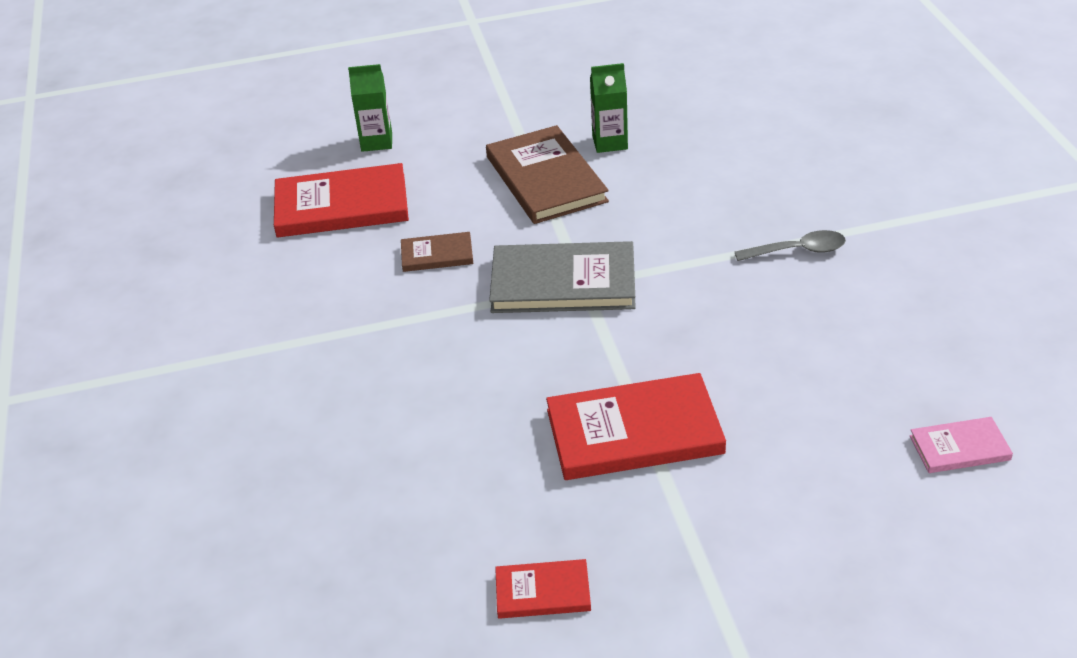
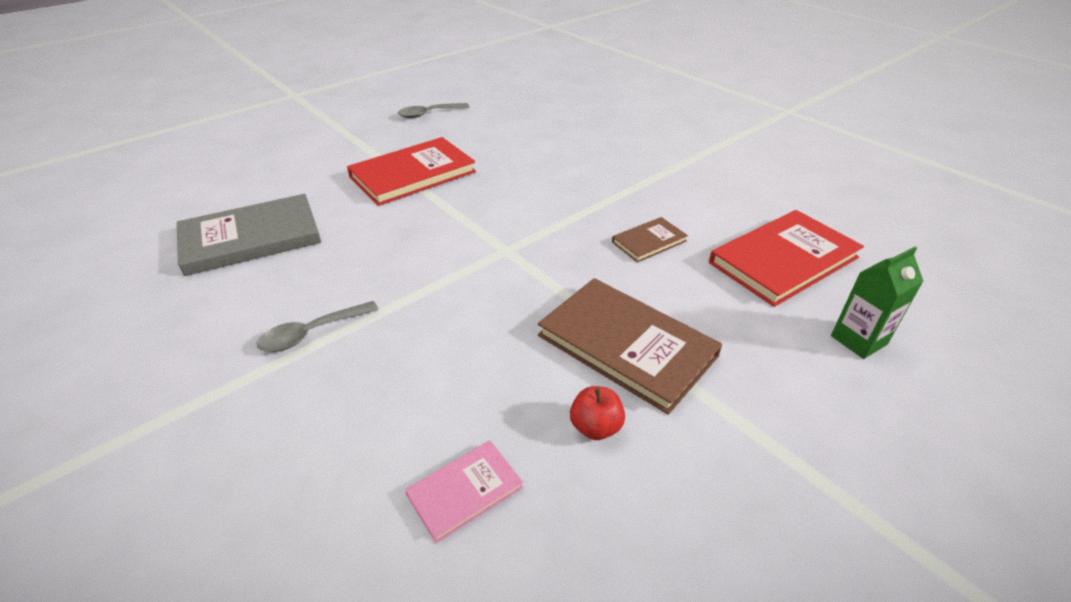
camera: 150 degrees right, 0 degrees up
(542, 592) = (428, 114): red book -> grey spoon
(563, 282) = (524, 247): grey book -> grey book (251, 238)
(610, 142) = (595, 427): green carton -> red apple
(959, 448) = (183, 213): pink book -> pink book (465, 491)

